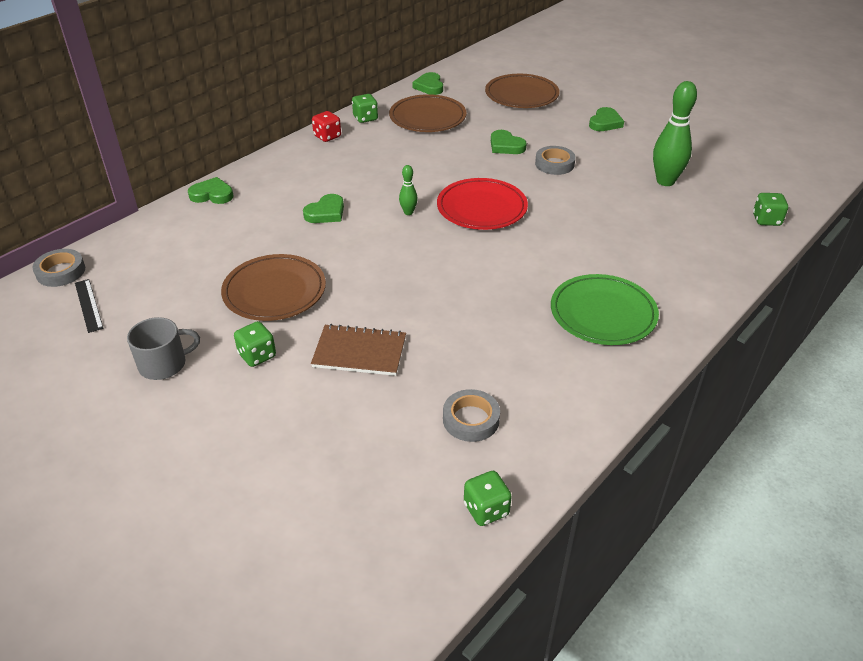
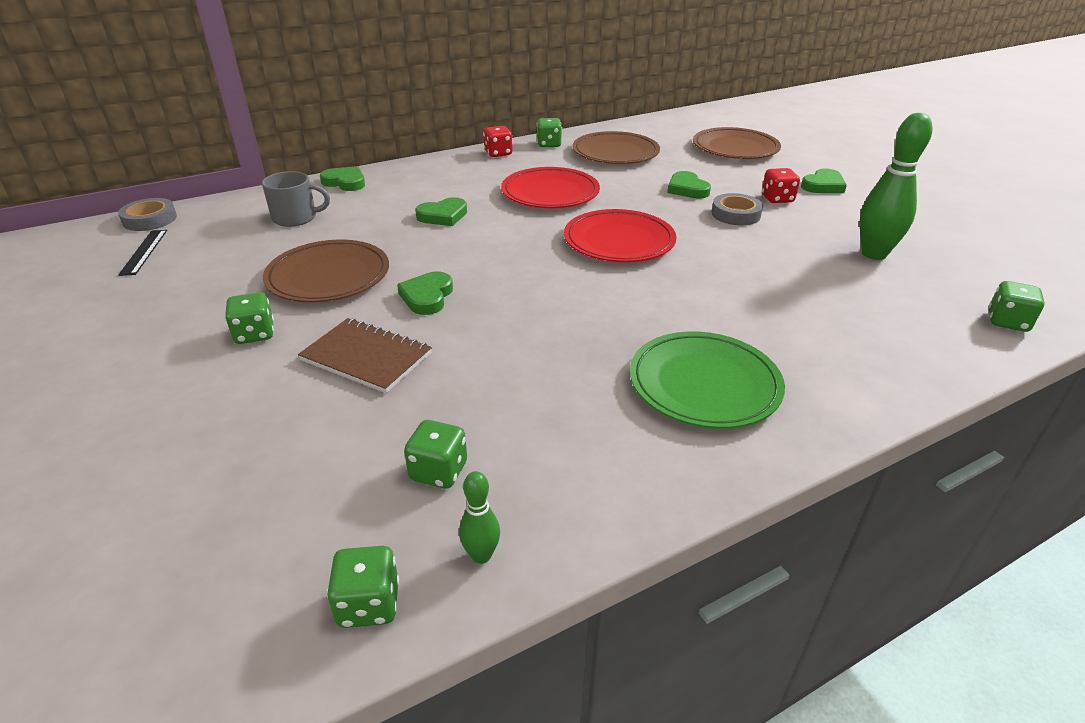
camera: 20 degrees right, 5 degrees down
(164, 364) = (156, 320): grey mug -> grey mug (296, 218)
(399, 171) = (550, 193): none -> red plate
(408, 212) = (531, 231): green bowling pin -> green bowling pin (481, 555)
(429, 86) = (636, 128): green heart -> green heart (427, 297)
(471, 419) = (438, 471): grey tape -> green dice
(577, 143) = (777, 199): none -> red dice

